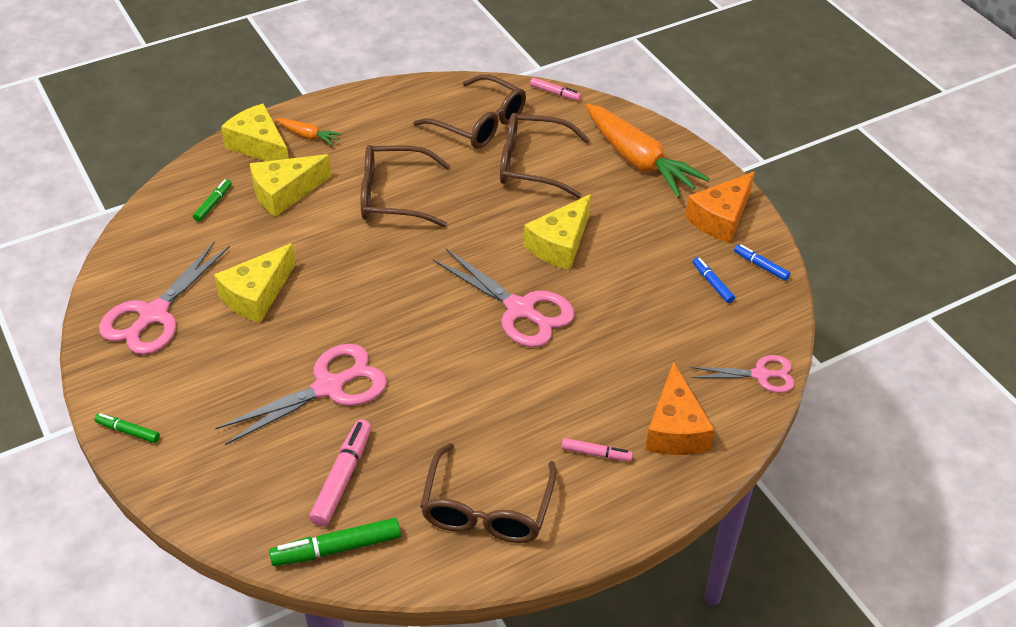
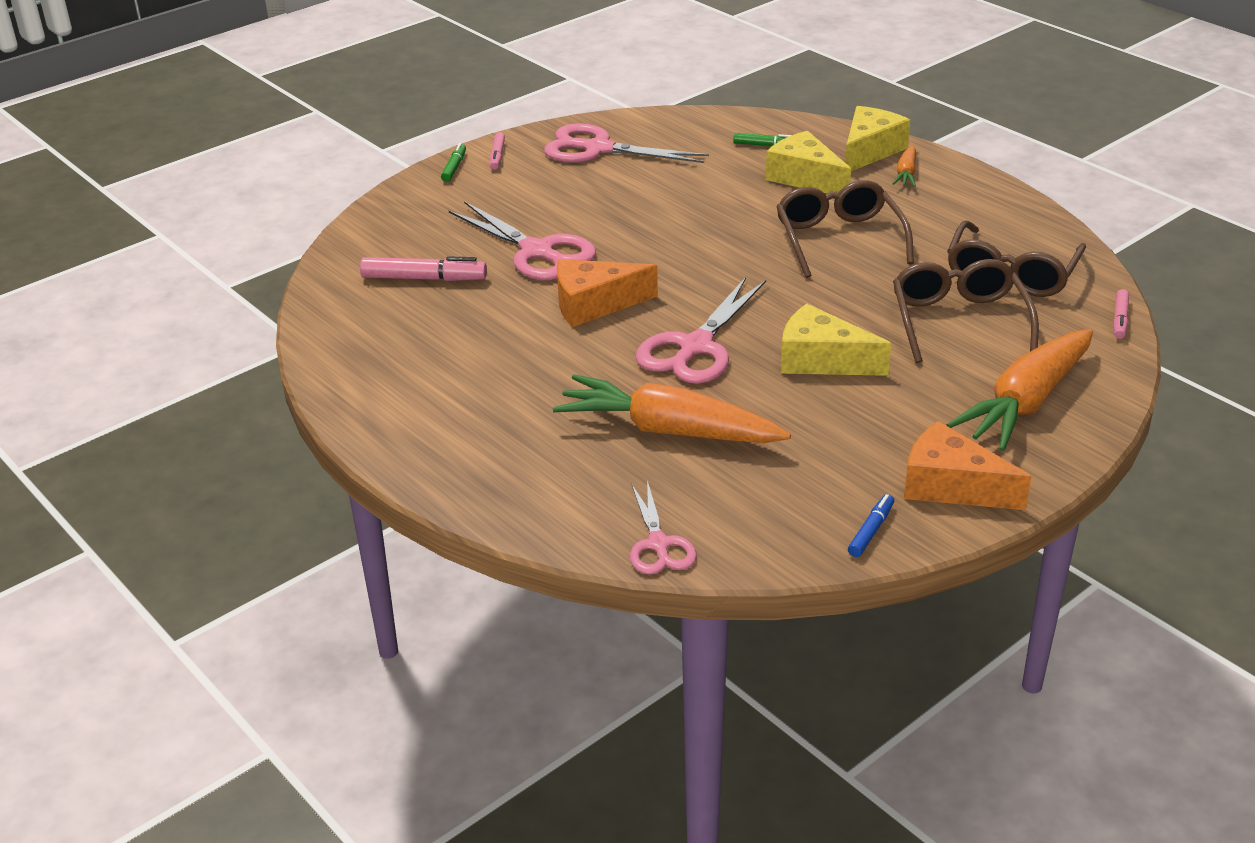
camera: 80 degrees right, 10 degrees down
(257, 295) = (646, 192): yellow cheese -> none
(337, 548) = (340, 290): green marker -> none
(487, 509) = (401, 365): brown glasses -> none
(596, 453) = (492, 426): pink marker -> pink marker (497, 156)
(627, 345) = (669, 430): none -> orange carrot
(675, 428) = (545, 480): orange cheese -> orange cheese (594, 304)
(712, 284) = (812, 489): blue marker -> none

